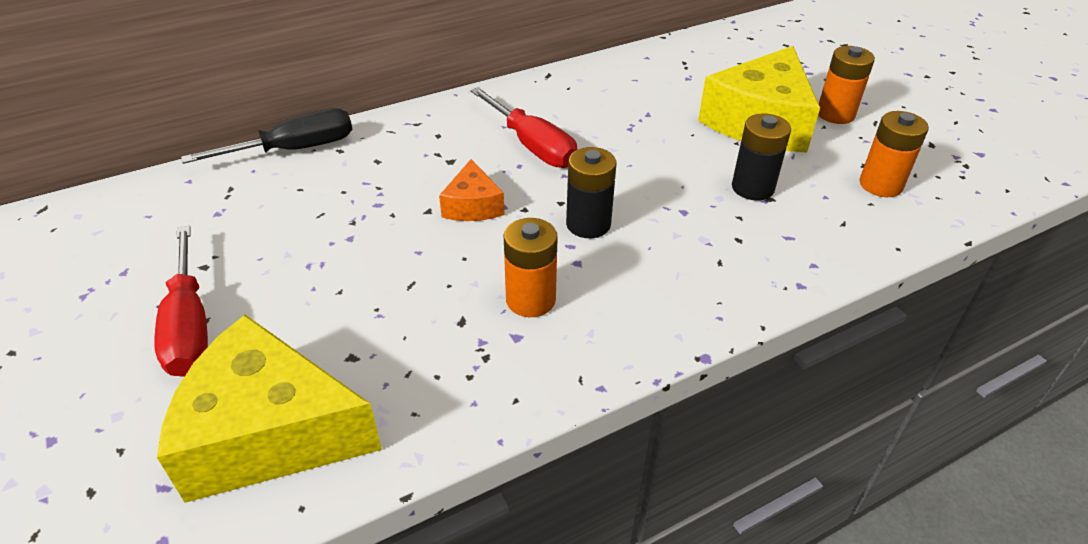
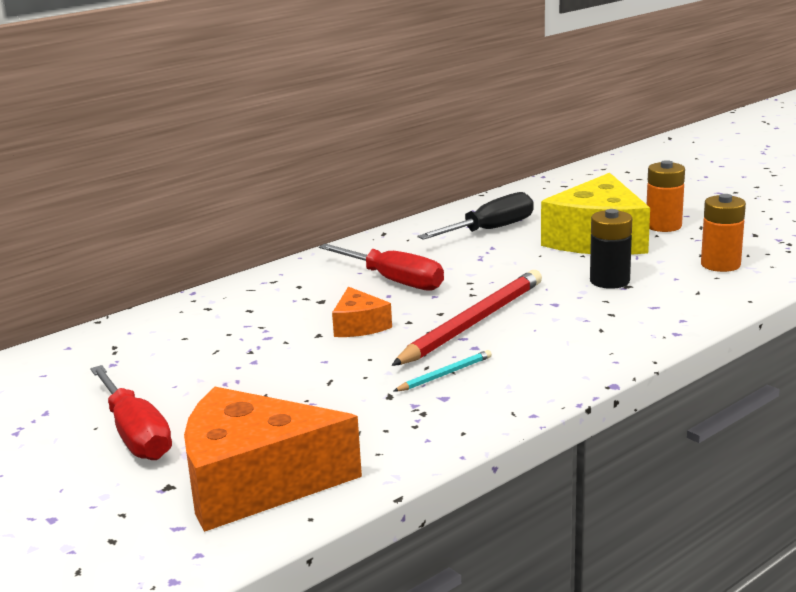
camera: 10 degrees left, 20 degrees down
(269, 433) = (254, 483): yellow cheese -> orange cheese
(293, 150) = (161, 313): black screwdriver -> black screwdriver (489, 230)
(530, 300) = (445, 374): orange battery -> turquoise pencil
(588, 224) = (472, 323): black battery -> red pencil

